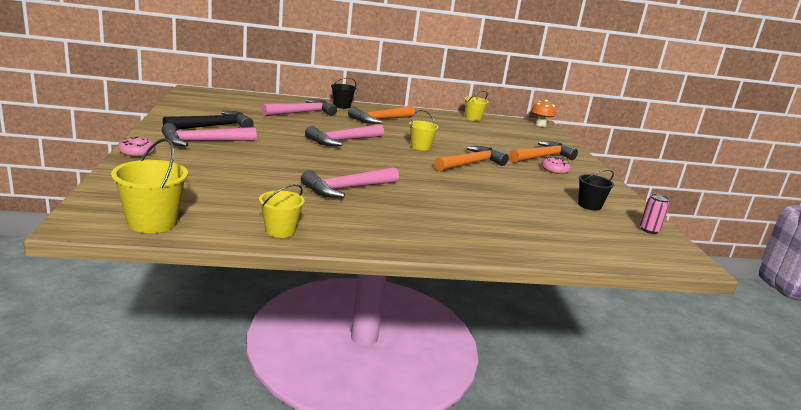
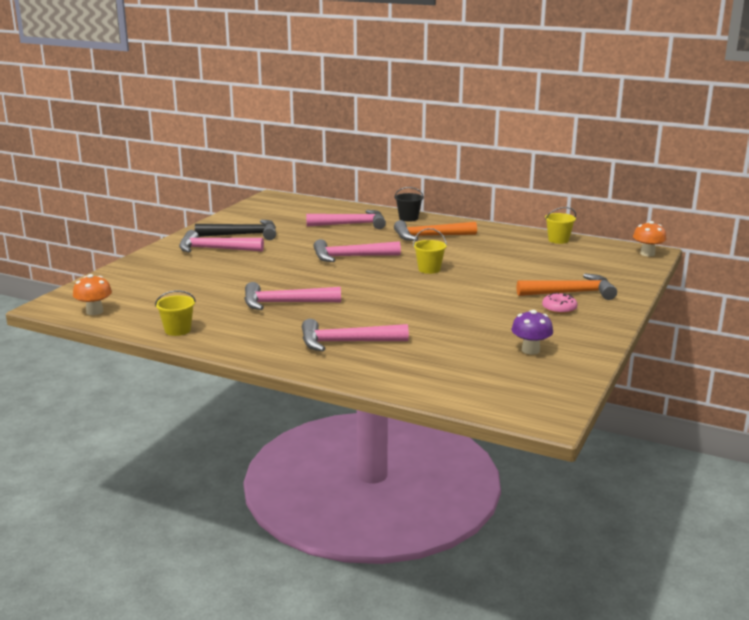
camera: 35 degrees right, 0 degrees up
(137, 152) = (150, 255): pink donut -> none
(152, 222) = (94, 311): yellow bucket -> orange mushroom
(454, 219) = (346, 342): none -> pink hammer
(471, 164) = (460, 292): orange hammer -> none
(589, 205) = (530, 350): black bucket -> purple mushroom
(649, 230) = (559, 384): pink can -> none

